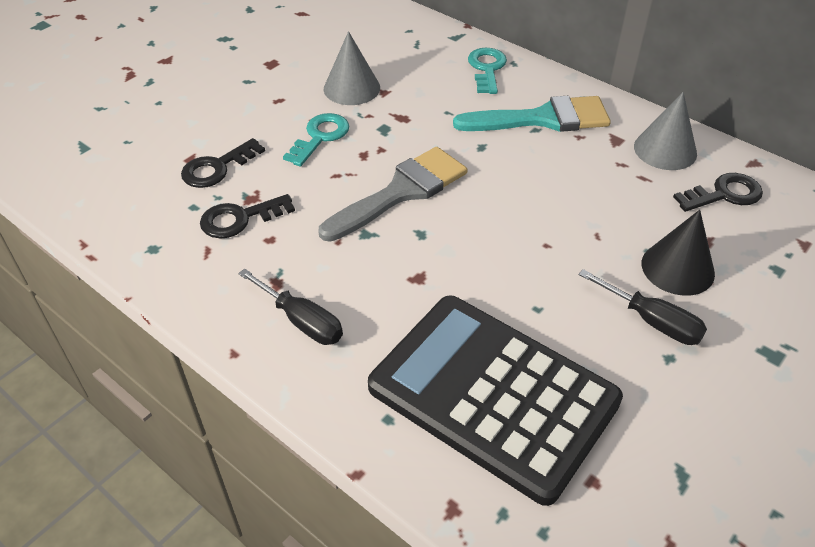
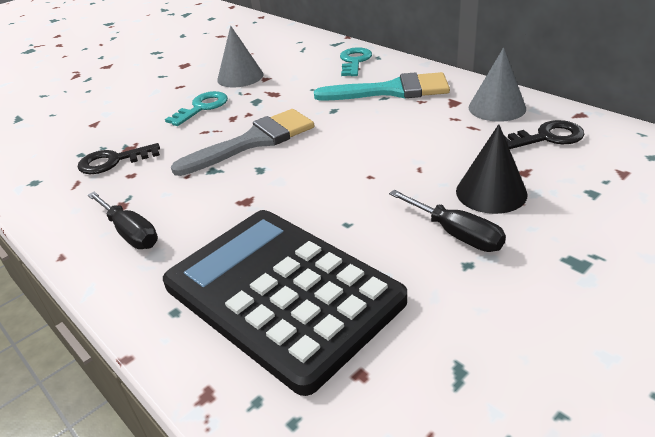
camera: 10 degrees right, 10 degrees down
(217, 168) = (111, 129): black key -> none

